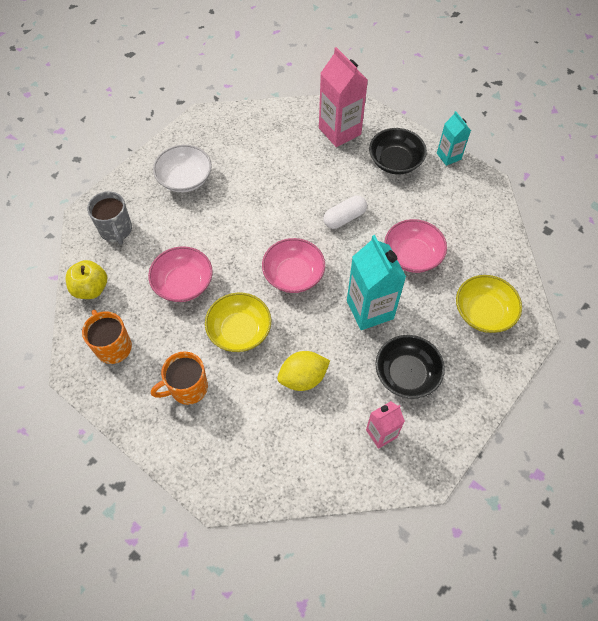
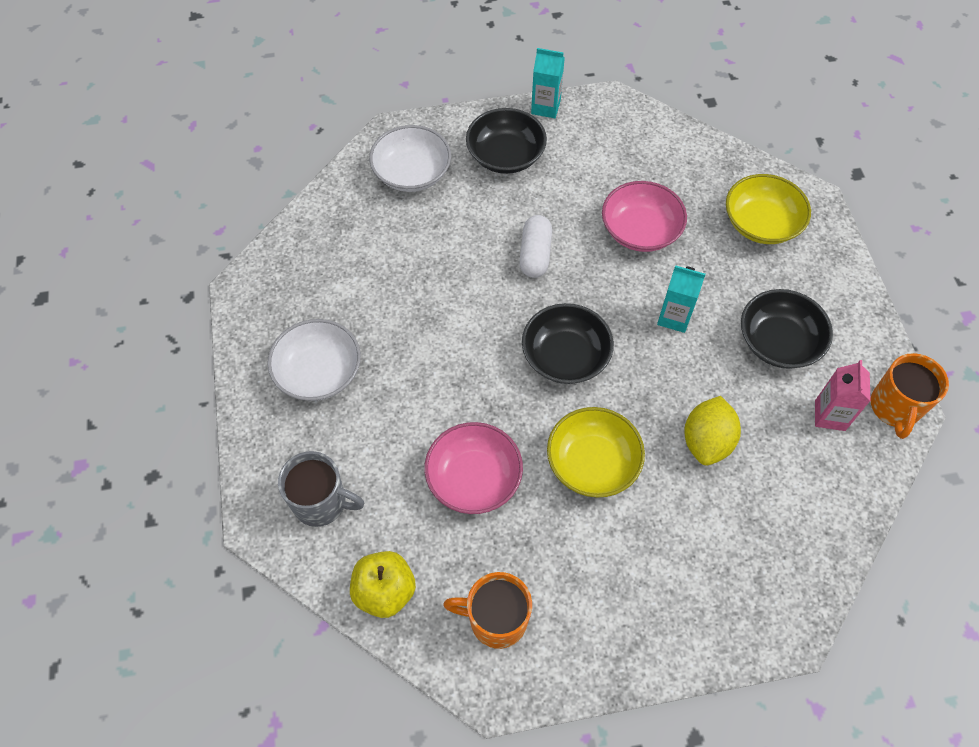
camera: 50 degrees left, 0 degrees up
(187, 388) = (624, 571): orange mug -> orange mug (894, 408)
(293, 275) = (565, 356): pink bowl -> black bowl
(339, 131) = (412, 173): pink carton -> white bowl
(370, 309) = (674, 317): turquoise carton -> turquoise carton, size x0.57

